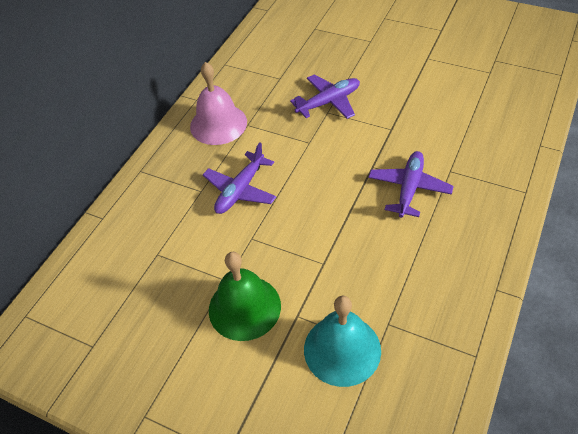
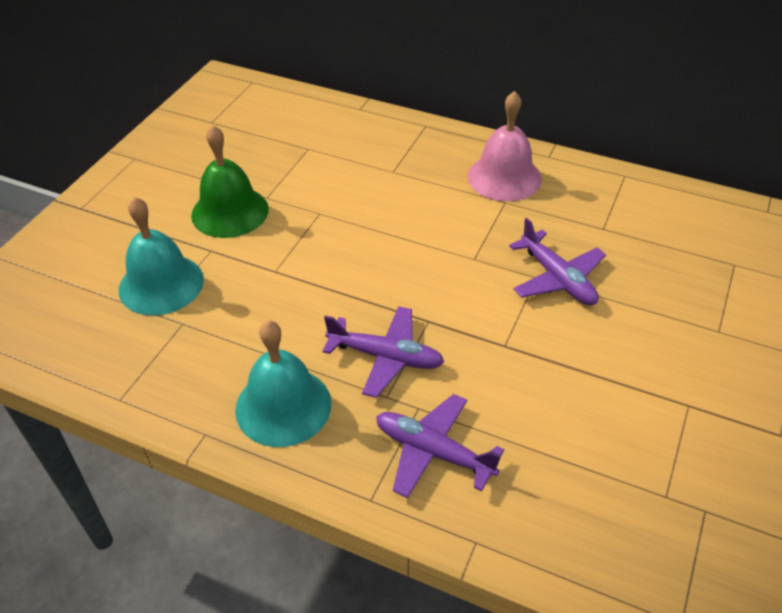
camera: 85 degrees right, 5 degrees down
(240, 190) = (392, 201): purple plane -> purple plane (433, 452)
(462, 244) = (283, 406): none -> turquoise bell

